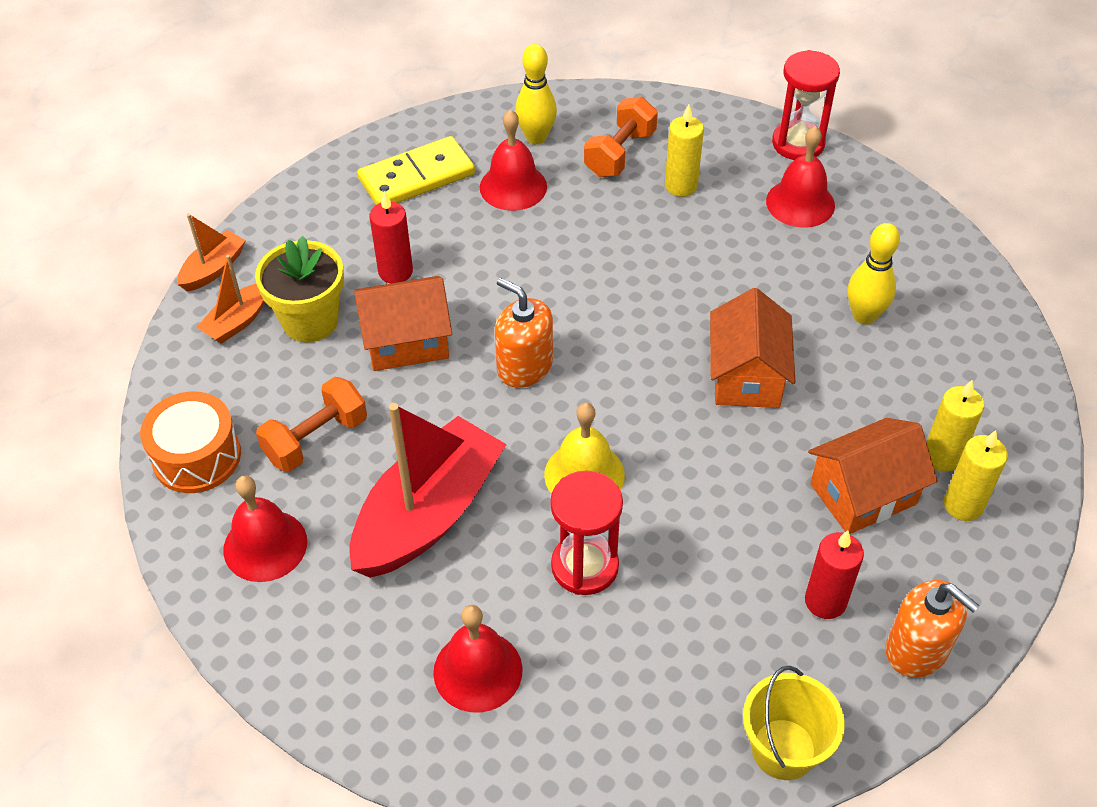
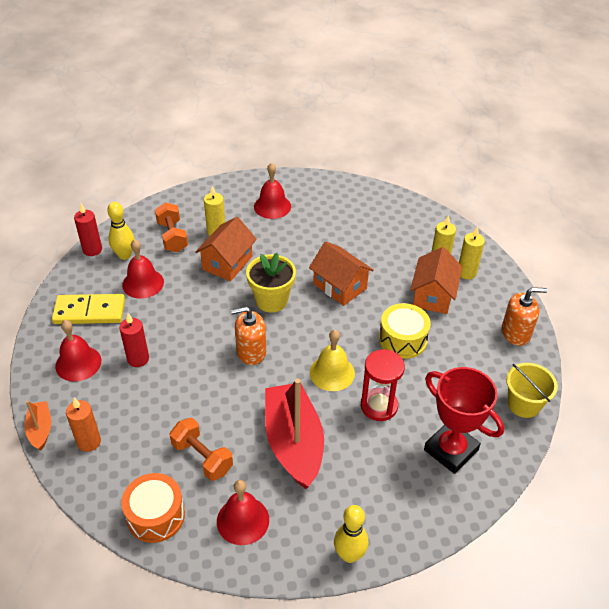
camera: 50 degrees left, 5 degrees down
(237, 321) = (89, 442): orange boat -> orange candle
(310, 321) = (126, 412): yellow flower pot -> yellow flower pot (271, 300)
(316, 439) = (202, 457): orange dumbbell -> orange dumbbell turned 45 degrees counterclockwise
(406, 341) = (185, 383): orange house -> orange house (227, 263)
(416, 177) = (89, 311): yellow domino -> yellow domino turned 75 degrees clockwise
(478, 671) = (395, 481): red bell -> red bell (78, 363)
(597, 705) = (451, 450): none -> red trophy
(734, 514) = (402, 339): none -> yellow drum
(798, 143) = (241, 184): red hourglass -> none
(825, 601) = (470, 343): red candle -> red candle (92, 250)
(864, 316) = (350, 232): yellow bowling pin -> yellow bowling pin (349, 555)

